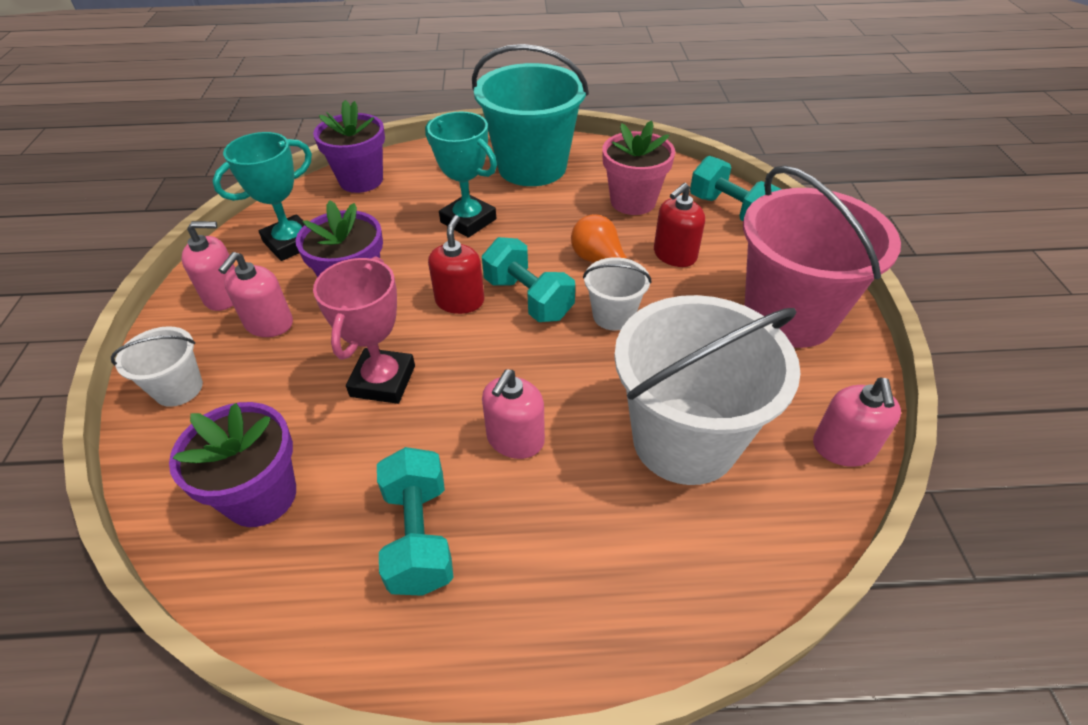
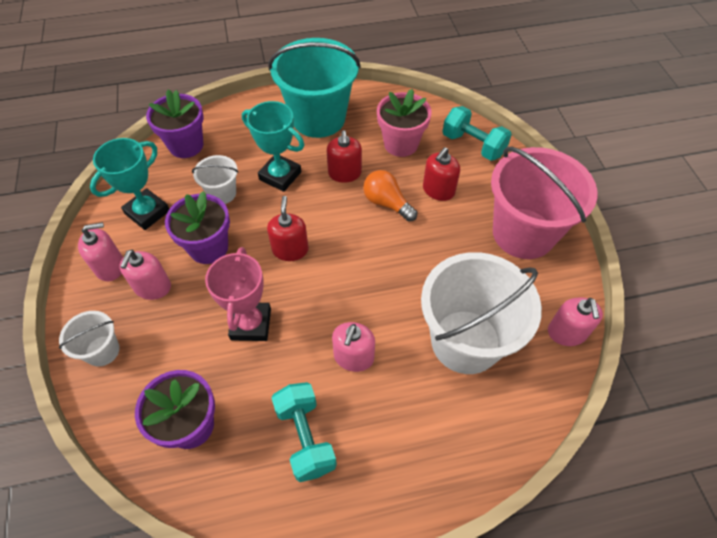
camera: 10 degrees left, 10 degrees up
(528, 299) = (340, 241): turquoise dumbbell -> none
(552, 225) = (344, 173): none -> red soap dispenser
(613, 316) = (403, 248): white bucket -> white bucket (222, 193)

